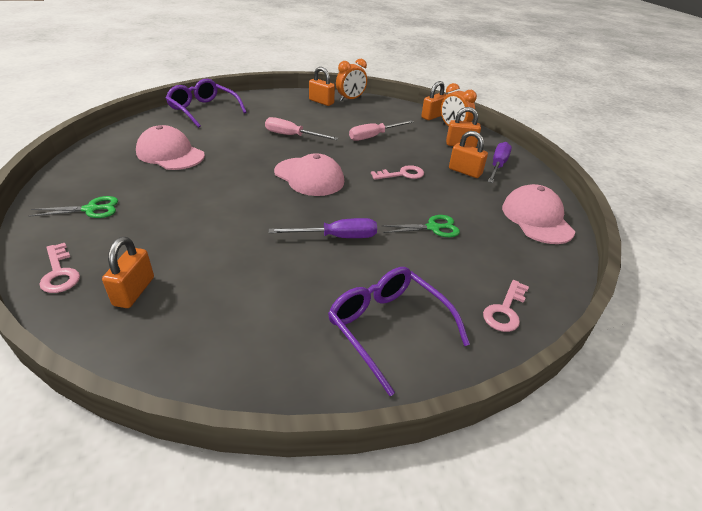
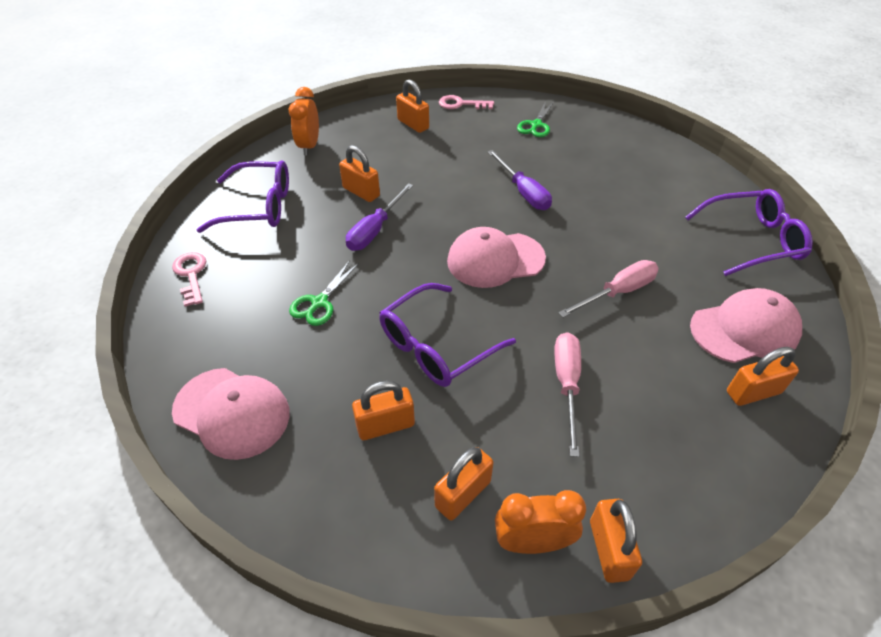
camera: 130 degrees right, 10 degrees up
(170, 154) = (619, 183): pink cap -> pink cap (744, 329)
(296, 269) = (361, 192): none -> orange padlock
(350, 99) = (757, 449): orange clock -> orange clock (309, 146)
(402, 174) = (436, 346): pink key -> purple glasses
(497, 166) = (363, 489): purple screwdriver -> purple screwdriver (523, 192)

